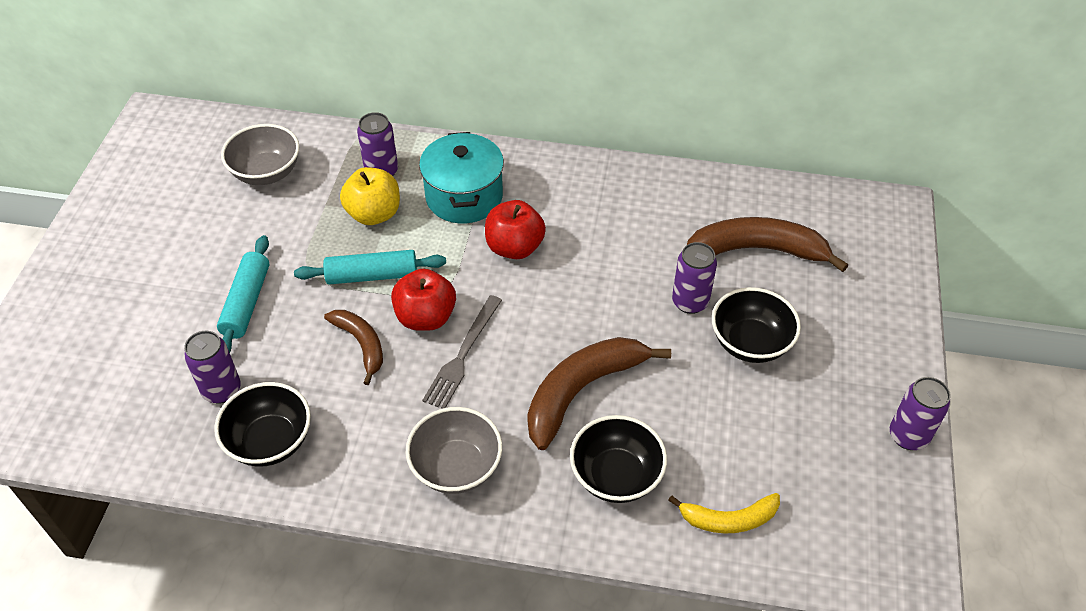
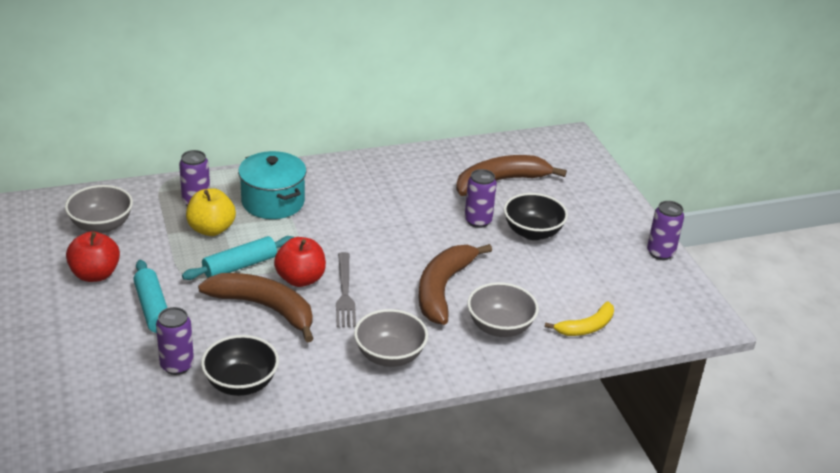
camera: 30 degrees left, 15 degrees down
(361, 344) = (264, 308): brown banana -> brown banana, size x1.71
(514, 247) = (334, 222): red apple -> red apple (95, 274)
(616, 476) = (500, 327): black bowl -> grey bowl

